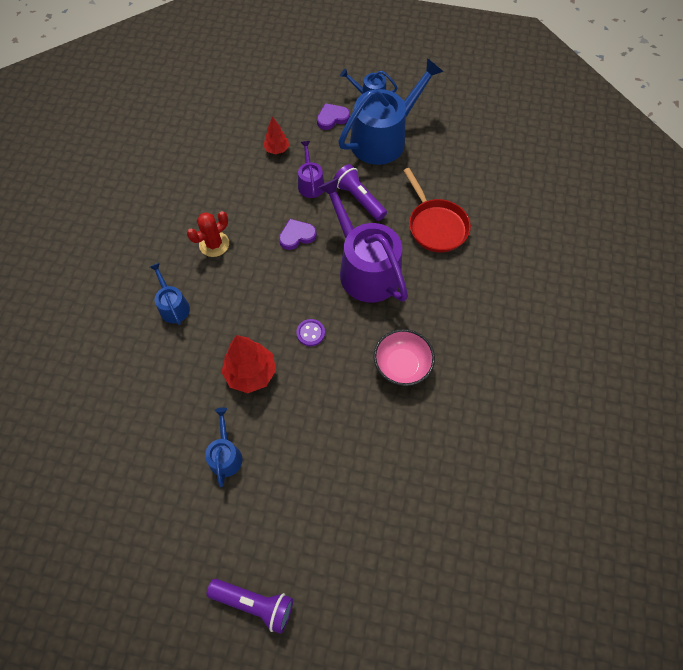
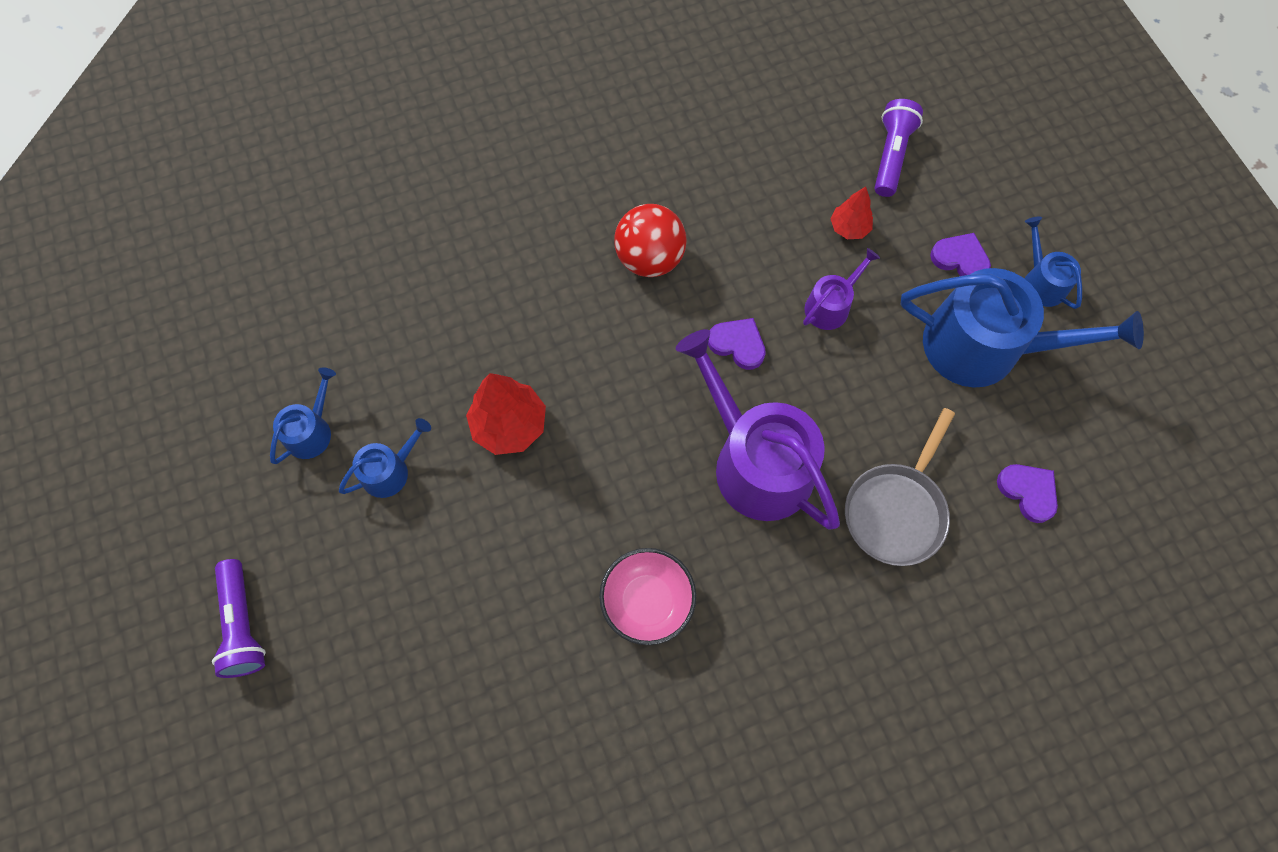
camera: 55 degrees right, 5 degrees up
(173, 306) = (533, 276): blue watering can -> blue watering can (311, 431)
(214, 244) = (650, 258): red cactus -> red ball
(310, 333) = (612, 457): purple button -> none
(359, 199) = (857, 382): purple flashlight -> purple flashlight (891, 155)
(365, 268) = (755, 461): purple watering can -> purple watering can turned 60 degrees counterclockwise
(435, 226) = (896, 510): red pan -> grey pan
(465, 169) = (1028, 492): none -> purple heart

